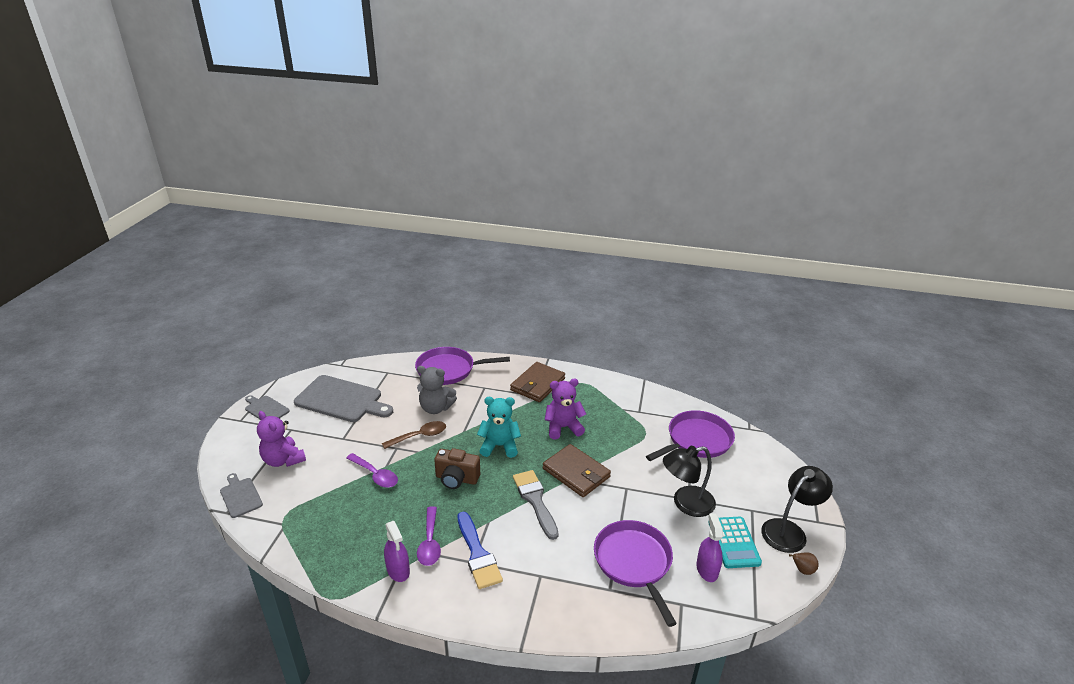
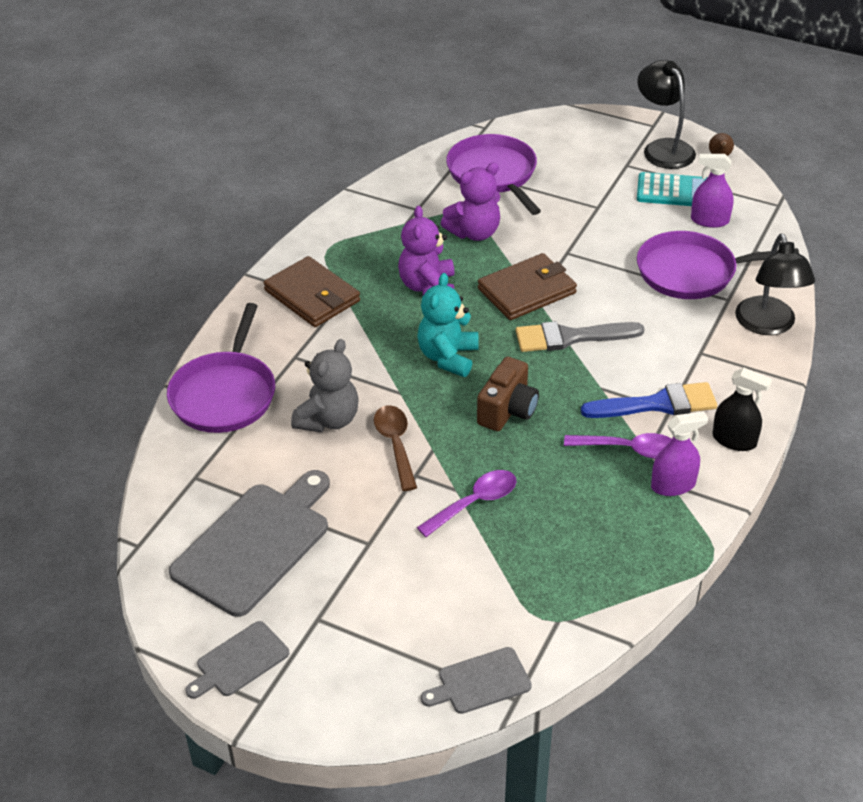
camera: 75 degrees left, 10 degrees up
(283, 460) = (402, 625): purple teddy bear -> purple teddy bear (474, 233)
(448, 603) = (734, 440): none -> black spray bottle
(685, 503) = (605, 211): black lamp -> black lamp (768, 325)

